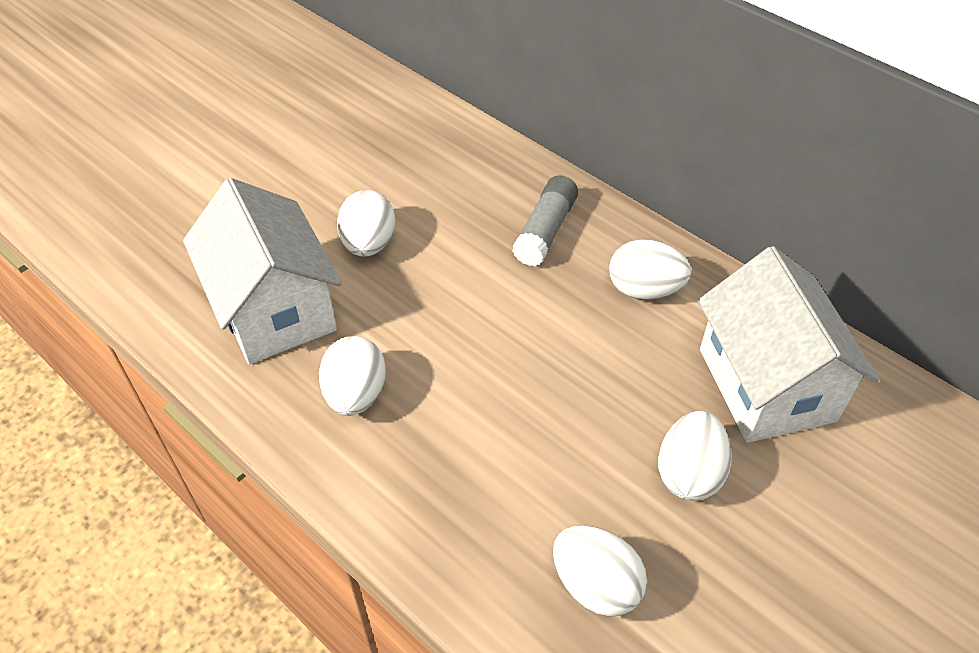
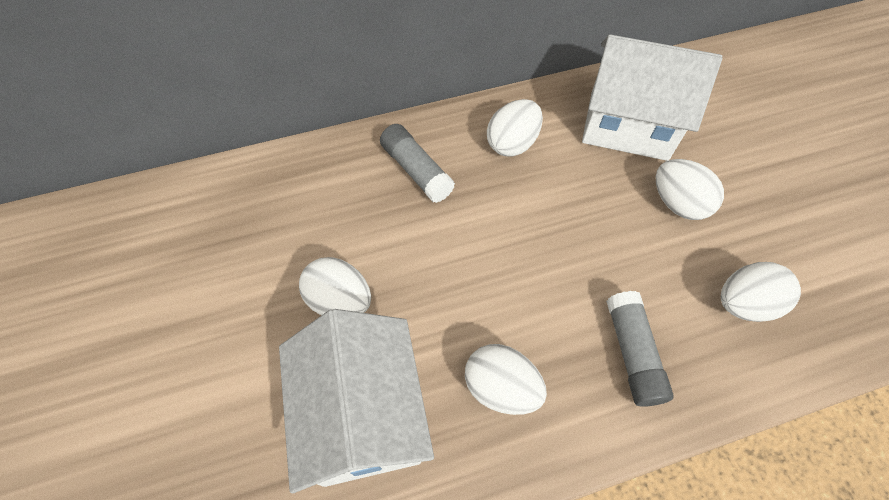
camera: 60 degrees left, 10 degrees up
(275, 309) = (364, 415): white house -> white house turned 75 degrees clockwise
(458, 491) = (632, 353): none -> grey glue stick

